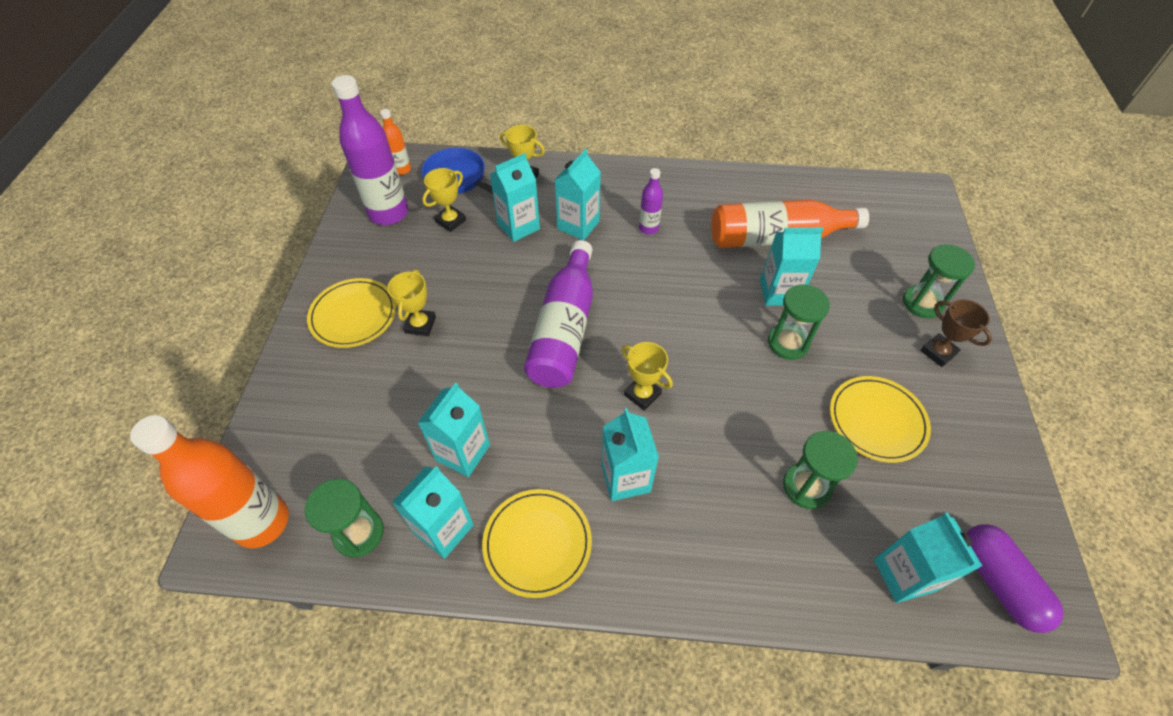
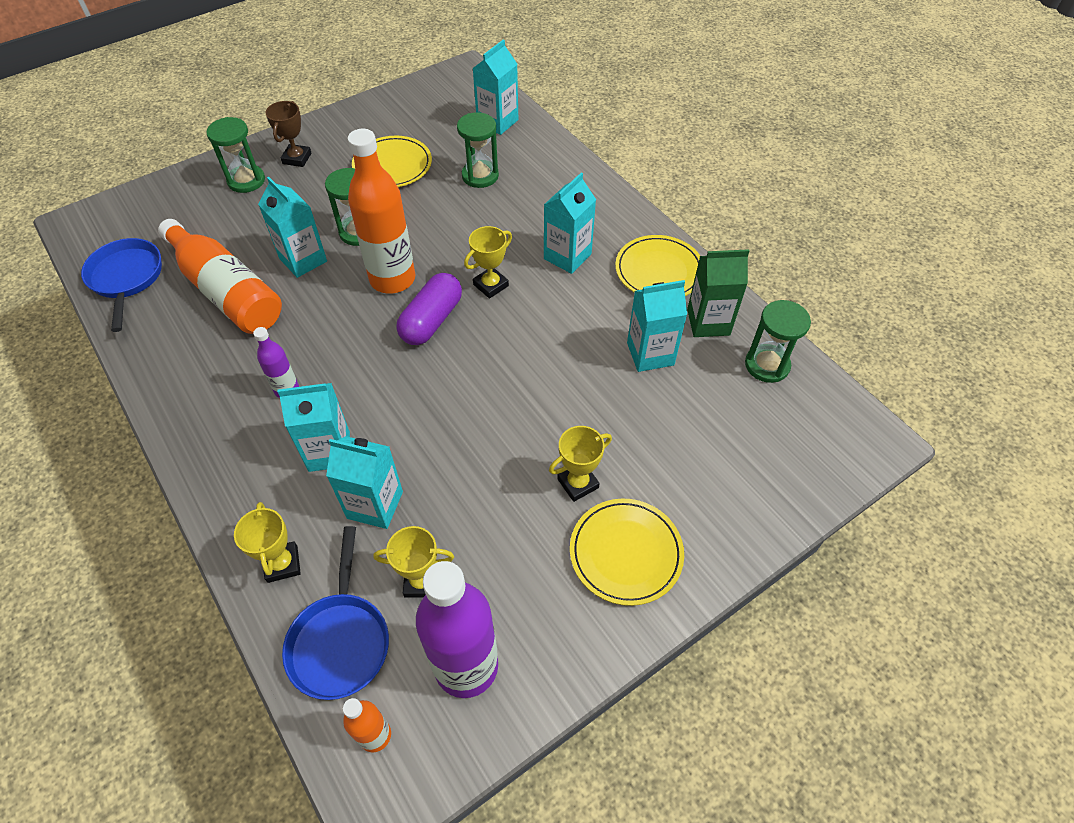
camera: 130 degrees left, 0 degrees up
(262, 522) = (833, 428): orange bottle -> orange bottle (392, 279)
(444, 529) = (708, 322): turquoise carton -> green carton
(564, 329) = (475, 372): purple bottle -> none
(642, 394) = (490, 285): yellow trophy -> yellow trophy turned 45 degrees clockwise
(834, 196) = (126, 278): none -> blue pan
(998, 582) = (463, 91): purple capsule -> purple capsule (431, 320)

